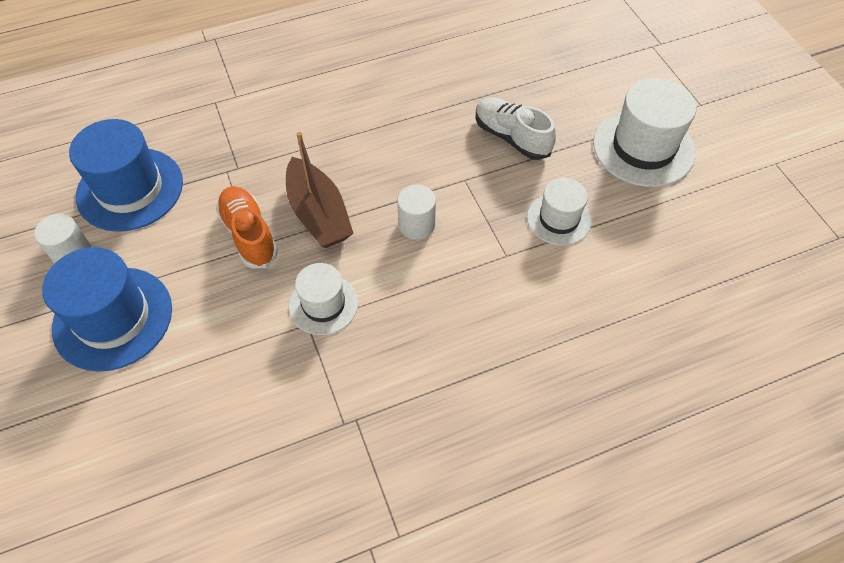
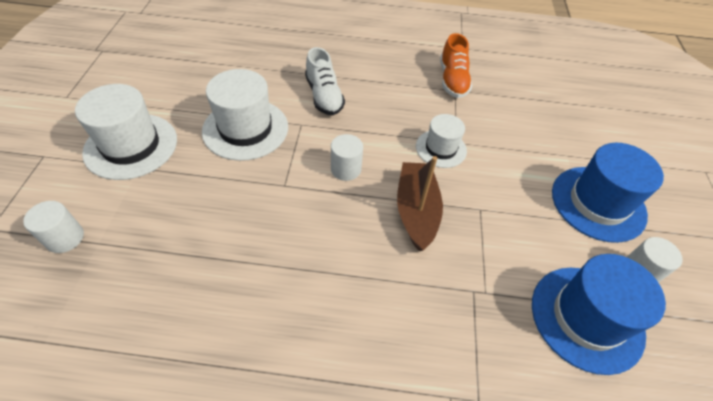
camera: 155 degrees left, 5 degrees down
(249, 235) = (480, 220): orange shoe -> orange shoe (452, 80)
(511, 137) = (215, 201): white shoe -> white shoe (324, 96)
(559, 219) = (245, 129): white hat -> white hat, size x1.67
(592, 64) = (65, 238): none -> white cylinder

